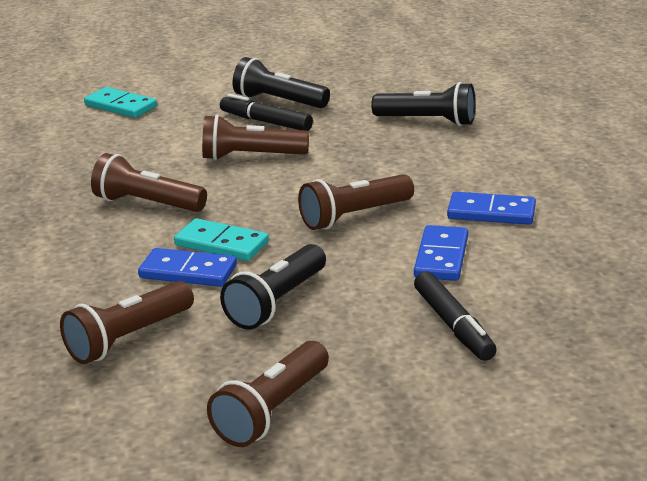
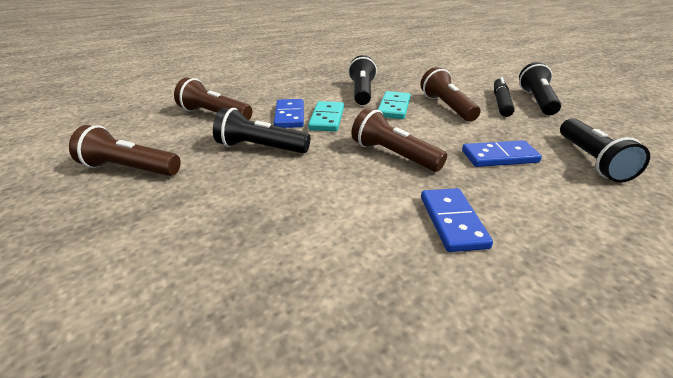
camera: 70 degrees right, 5 degrees up
(121, 106) = (469, 66): turquoise domino -> turquoise domino (394, 107)
(147, 204) = (361, 92): brown flashlight -> black flashlight
(441, 257) = (352, 205): blue domino -> blue domino (499, 157)
(453, 325) = (239, 229): black marker -> none

